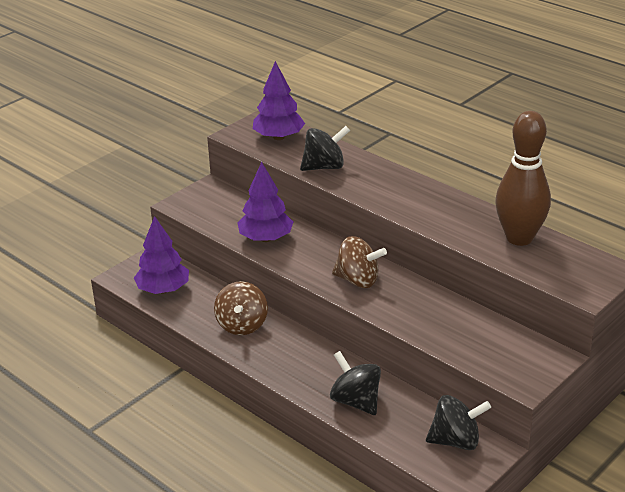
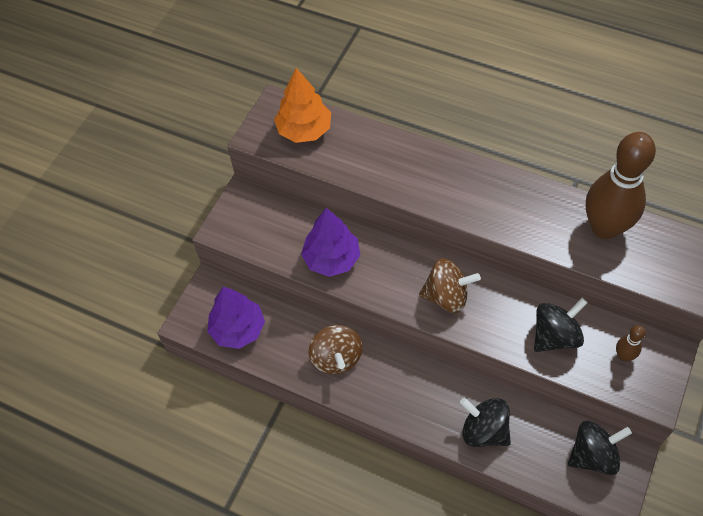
camera: 15 degrees left, 25 degrees up
(279, 137) = (304, 130): purple tree -> orange tree
(324, 167) = (371, 166): black spinning top -> black spinning top (555, 336)
(508, 350) = (623, 355): none -> brown bowling pin

